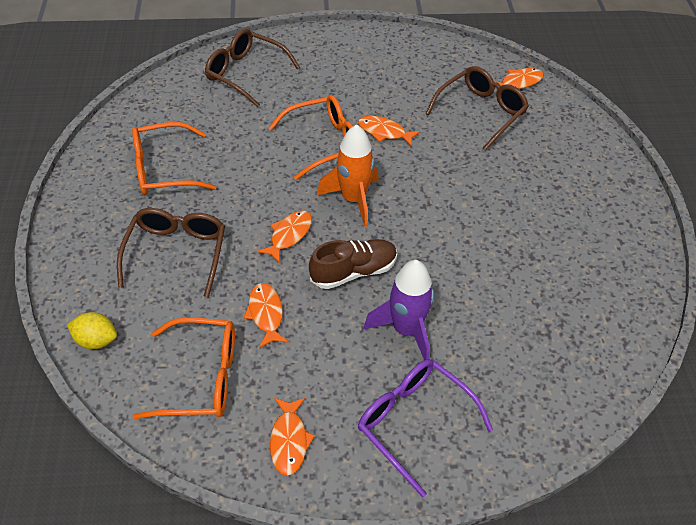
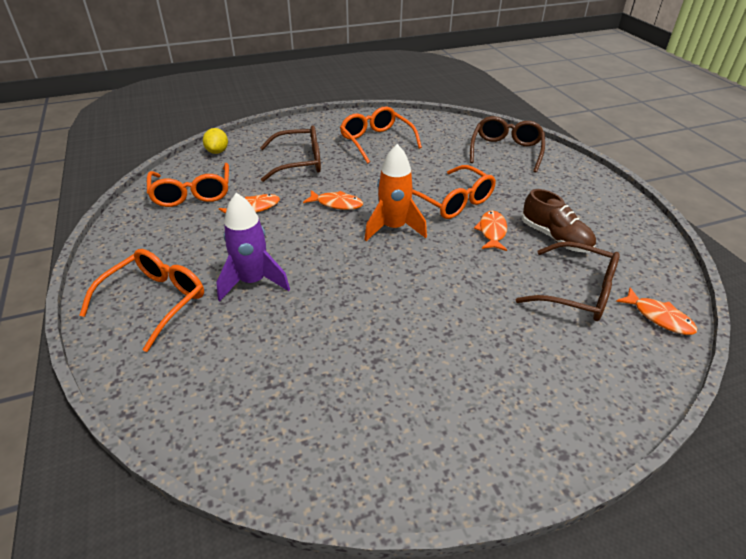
camera: 75 degrees right, 10 degrees down
(289, 440) = (139, 240): orange fish -> none
(353, 272) = (310, 242): brown shoe -> brown shoe (555, 237)
(414, 422) = (155, 301): purple glasses -> orange glasses

